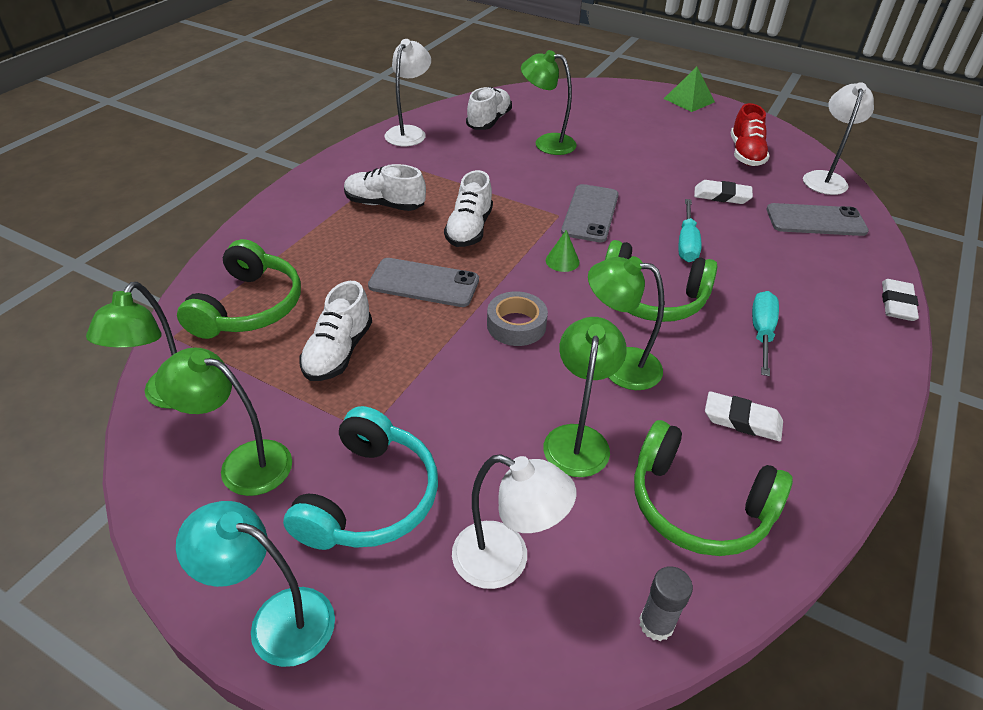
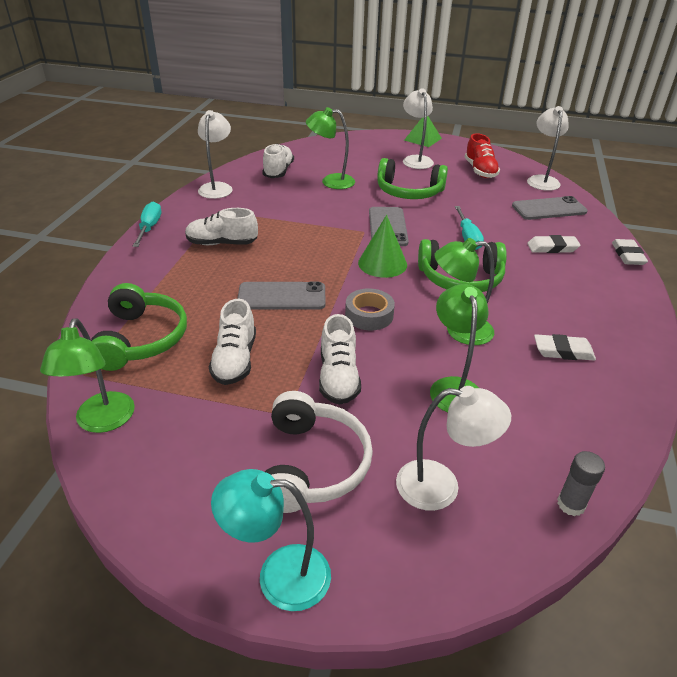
camera: 15 degrees left, 5 degrees down
(243, 463) = (192, 461): green lamp -> none
(369, 497) = (312, 464): turquoise headphones -> white headphones
(469, 229) = (299, 252): white shoe -> white shoe (338, 377)
(562, 261) = (382, 263): green cone -> green cone, size x1.80
(667, 127) = (415, 160): none -> white lamp
(698, 505) = (561, 415): green headphones -> green headphones (409, 192)
(721, 196) = (477, 201): white eraser -> white eraser (552, 248)
(761, 332) = (548, 289): turquoise screwdriver -> turquoise screwdriver (149, 227)

